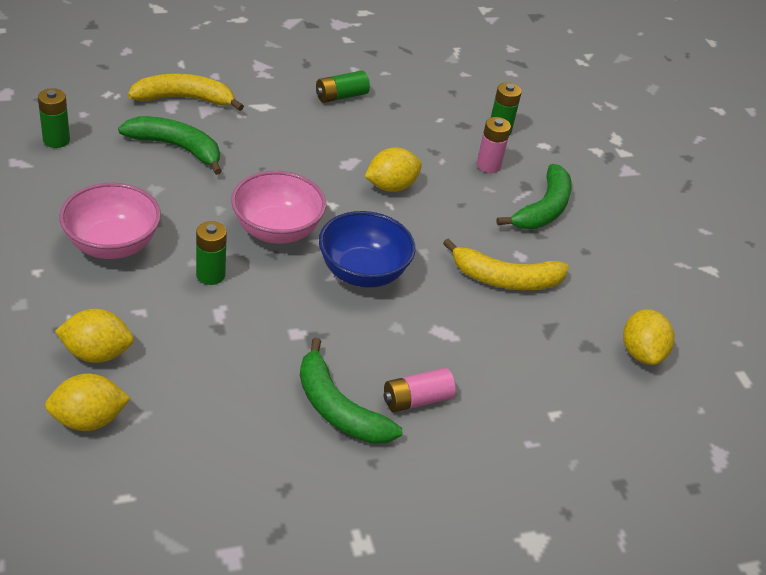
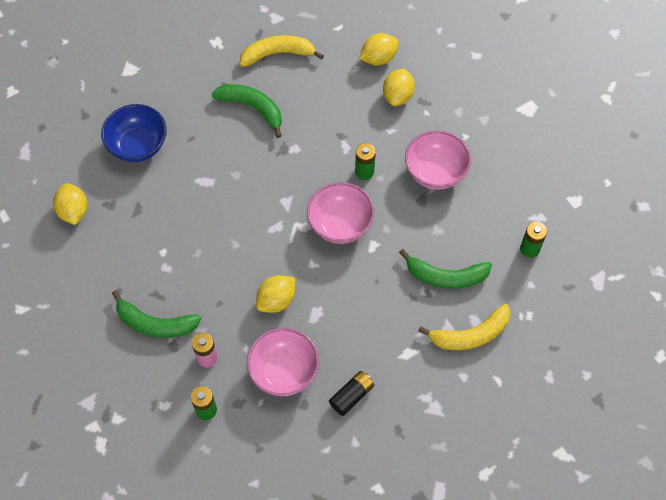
camera: 170 degrees right, 20 degrees up
(97, 353) = (398, 96): yellow lemon -> yellow lemon turned 60 degrees counterclockwise
(341, 96) = (351, 396): green battery -> black battery
(362, 272) = (270, 210): blue bowl -> blue bowl (138, 145)
(405, 132) = (284, 371): none -> pink bowl
(416, 400) = (210, 128): pink battery -> none
(505, 279) = (173, 241): yellow banana -> yellow banana (277, 54)
(543, 209) = (155, 324): green banana -> green banana turned 90 degrees counterclockwise

